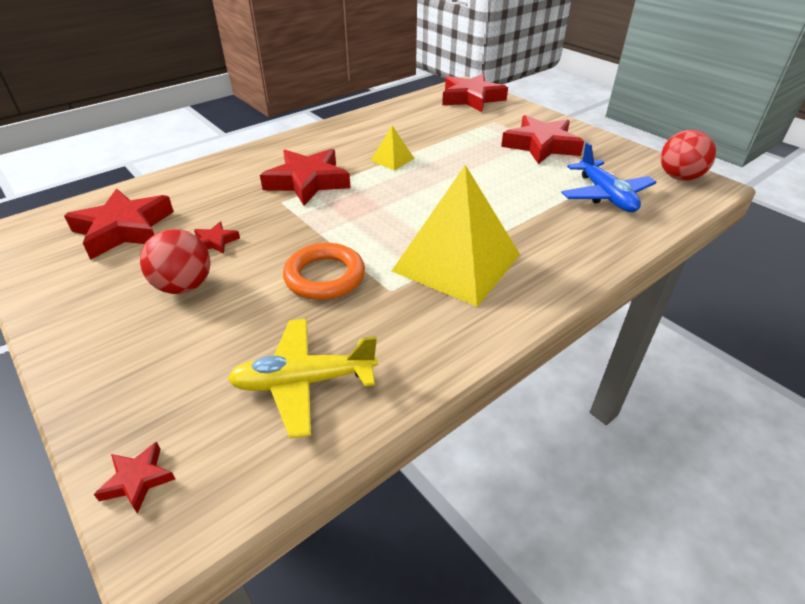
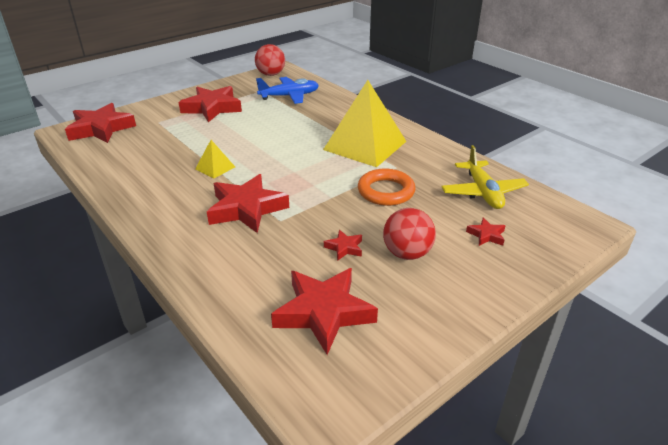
camera: 90 degrees left, 5 degrees down
(138, 480) = (570, 238): red star -> red star (486, 235)

